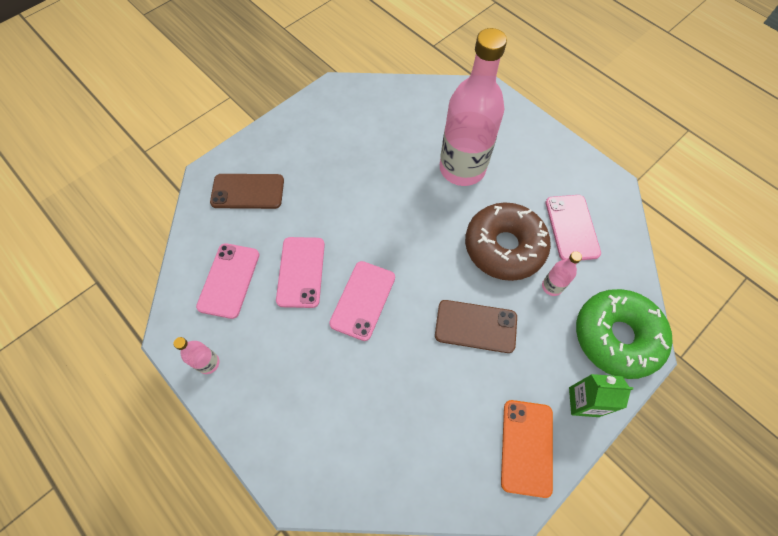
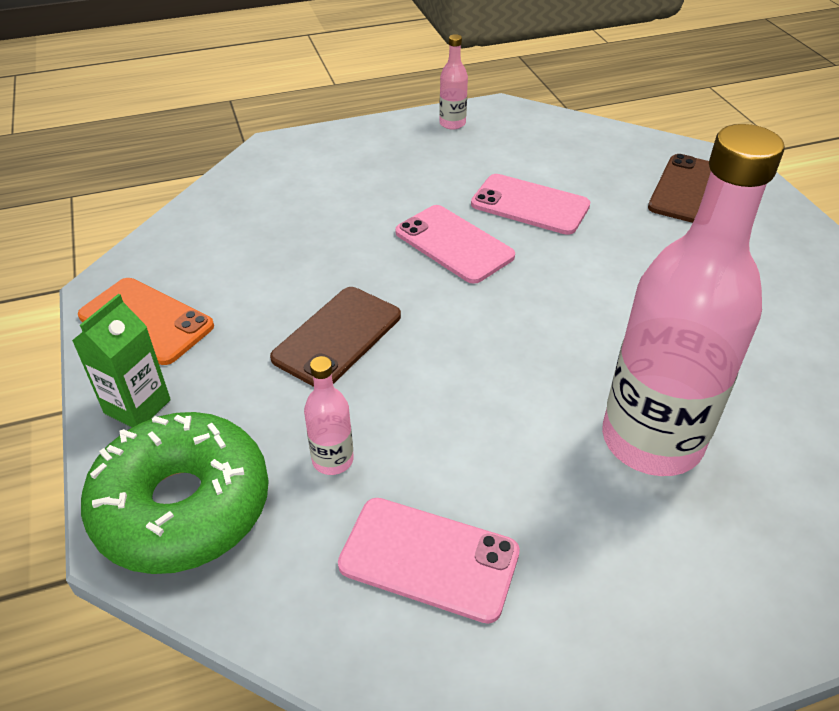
camera: 115 degrees right, 20 degrees down
(229, 280) = (550, 152): pink phone -> none
(504, 247) = (447, 428): brown donut -> none

